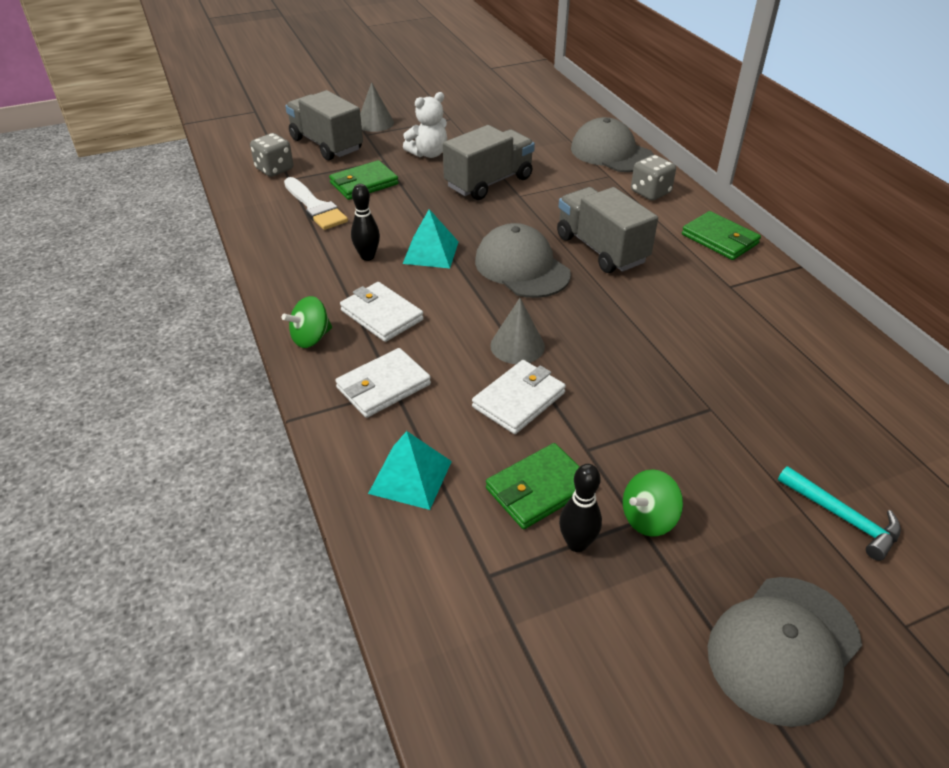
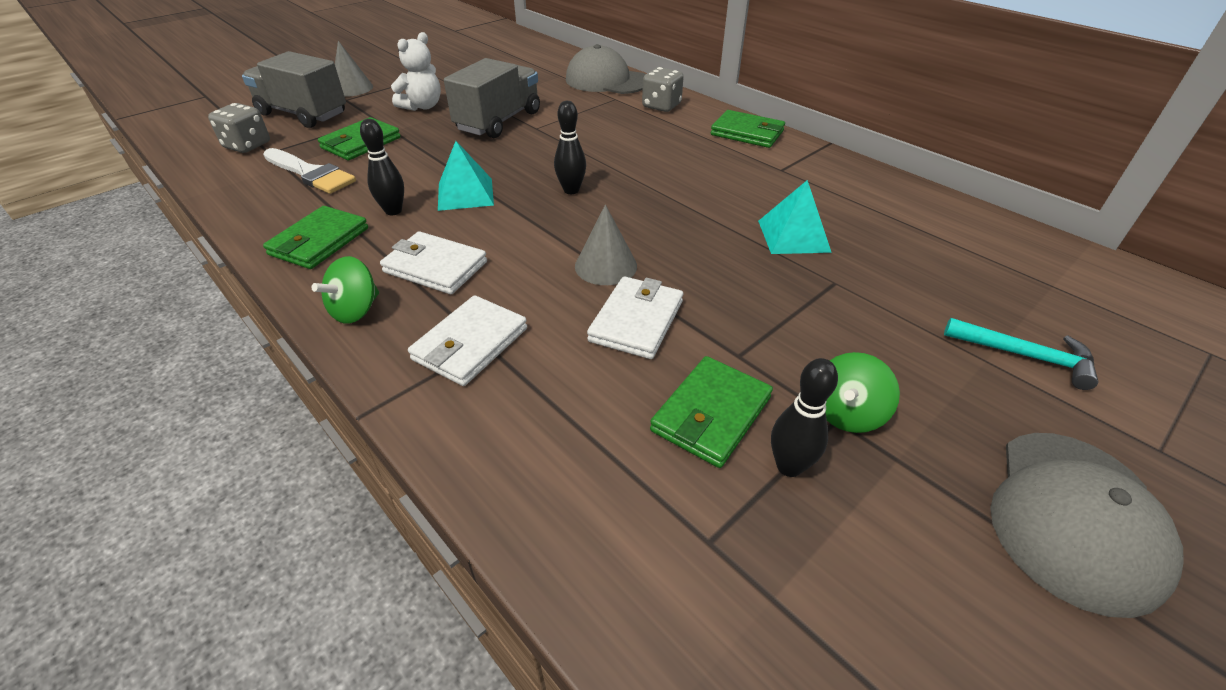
camera: 20 degrees left, 0 degrees up
(303, 272) = (319, 241): none -> green wallet
(410, 477) = (551, 443): turquoise pyramid -> turquoise pyramid (793, 236)
(521, 267) = (571, 190): grey cap -> black bowling pin
(601, 249) = (642, 160): grey truck -> none

